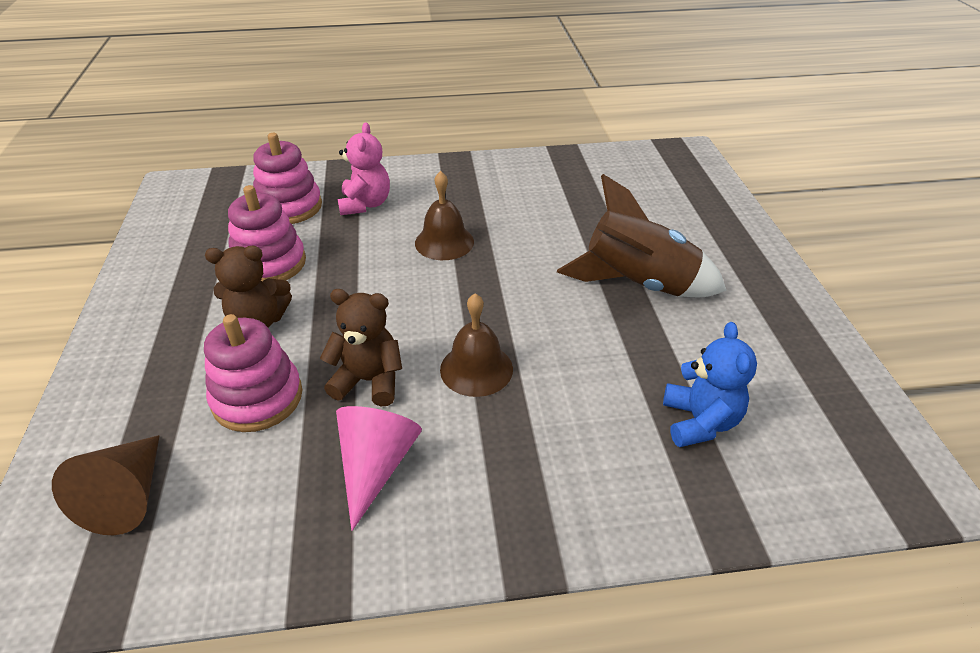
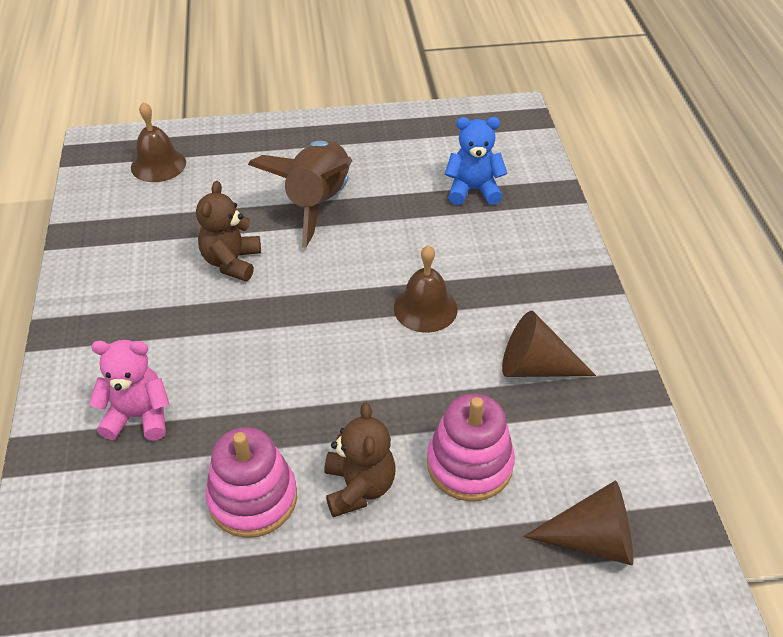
camera: 90 degrees left, 5 degrees up
(289, 207) = (126, 501): pink stacking toy -> none
(369, 381) = (443, 381): brown teddy bear -> brown teddy bear (232, 262)
(376, 466) = (535, 367): pink cone -> brown cone
(444, 242) = (233, 336): brown bell -> brown bell (158, 164)

